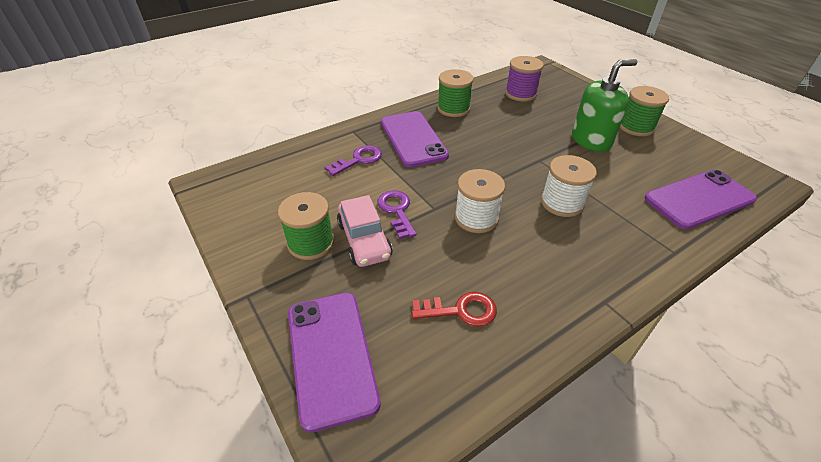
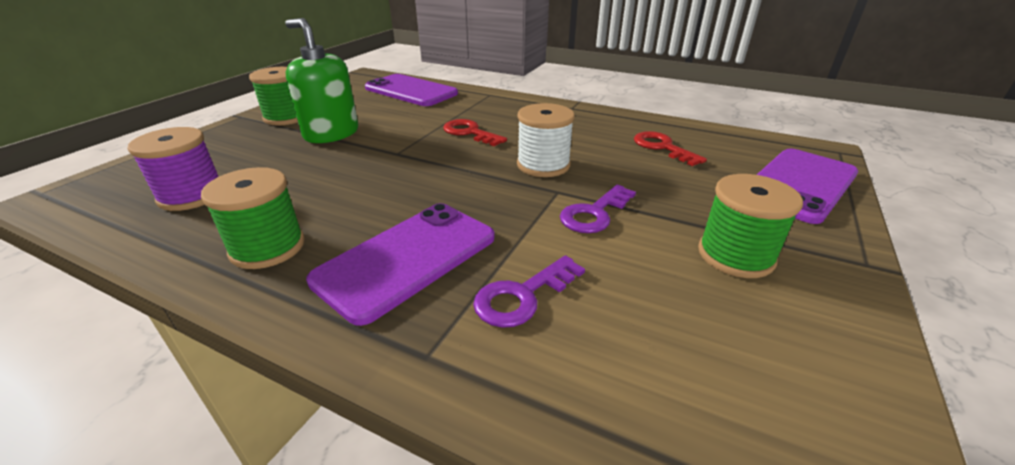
camera: 120 degrees left, 10 degrees down
(358, 160) = (522, 296): purple key -> purple key turned 60 degrees counterclockwise
(364, 240) = (669, 218): pink car -> none
(562, 203) = (470, 132): white spool -> red key

